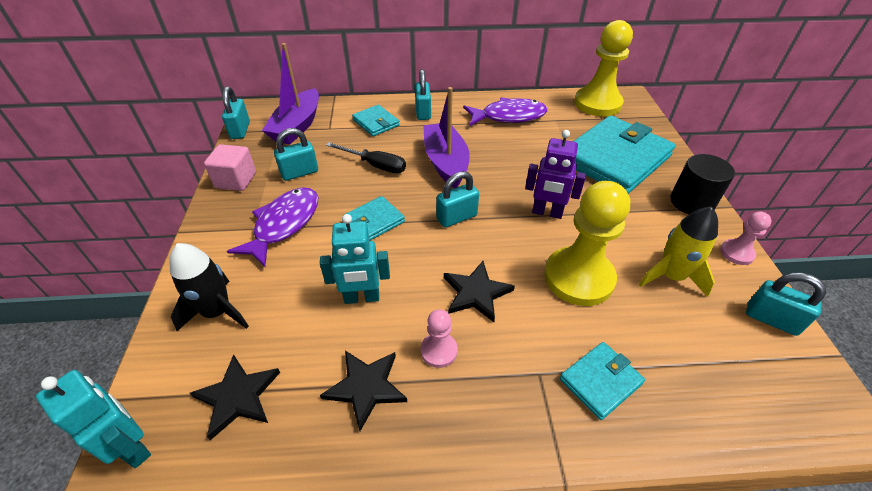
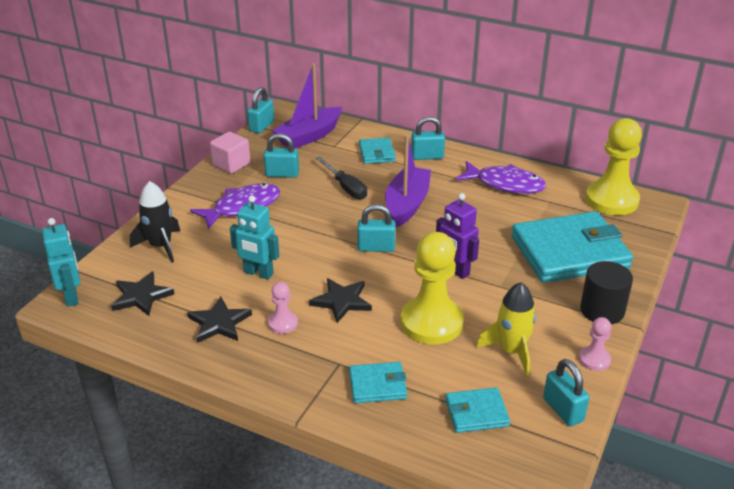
camera: 30 degrees right, 10 degrees down
(374, 221) = (309, 228): turquoise wallet -> turquoise wallet (476, 413)
(423, 112) = (427, 156): turquoise padlock -> turquoise padlock turned 60 degrees clockwise

